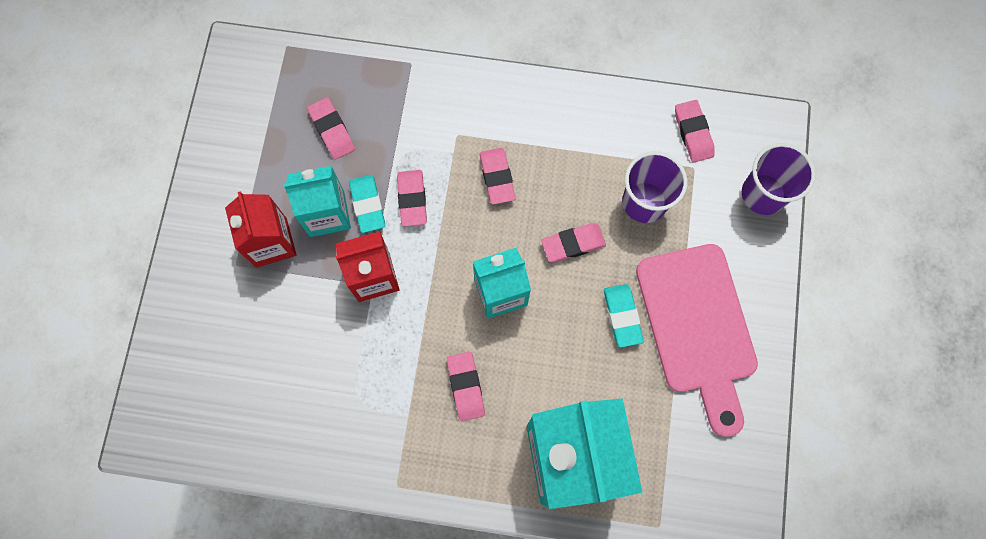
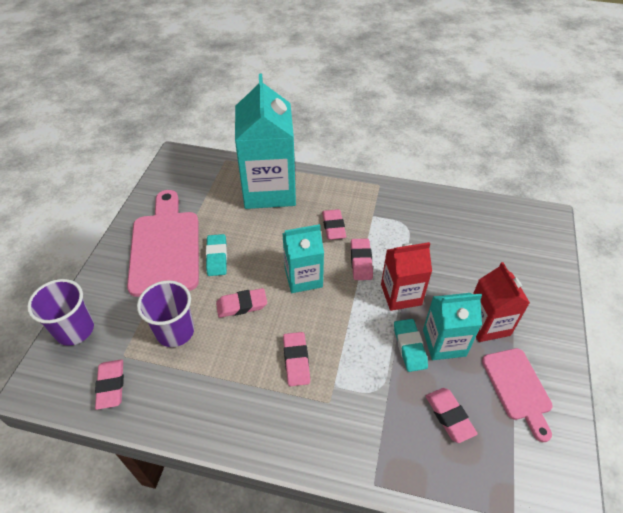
camera: 175 degrees left, 25 degrees down
(253, 167) = (518, 388): none -> pink cutting board
(412, 199) = (371, 348): pink eraser -> pink eraser (361, 261)

